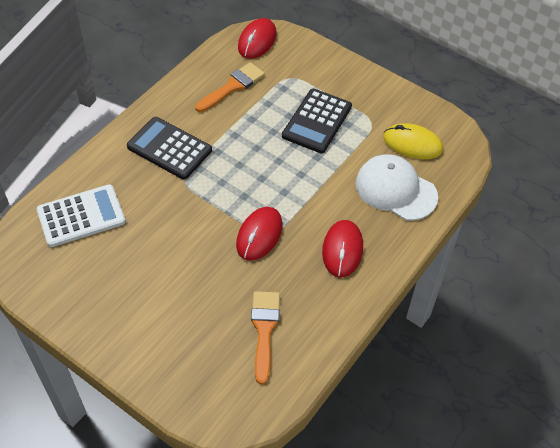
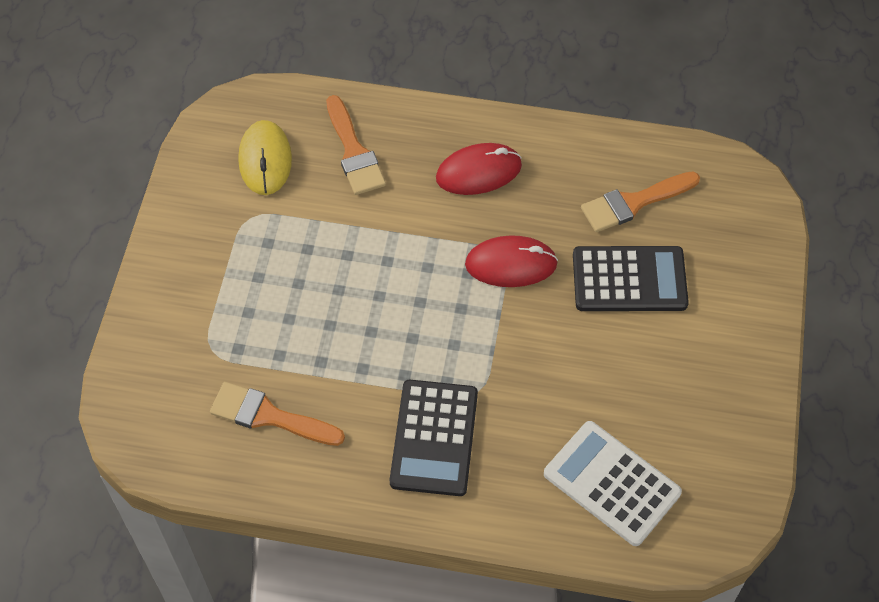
camera: 115 degrees left, 5 degrees up
(257, 41) = (151, 429): red mouse -> none
(317, 121) = (282, 280): black calculator -> black calculator (629, 279)
(395, 190) = (354, 152): white cap -> orange brush

